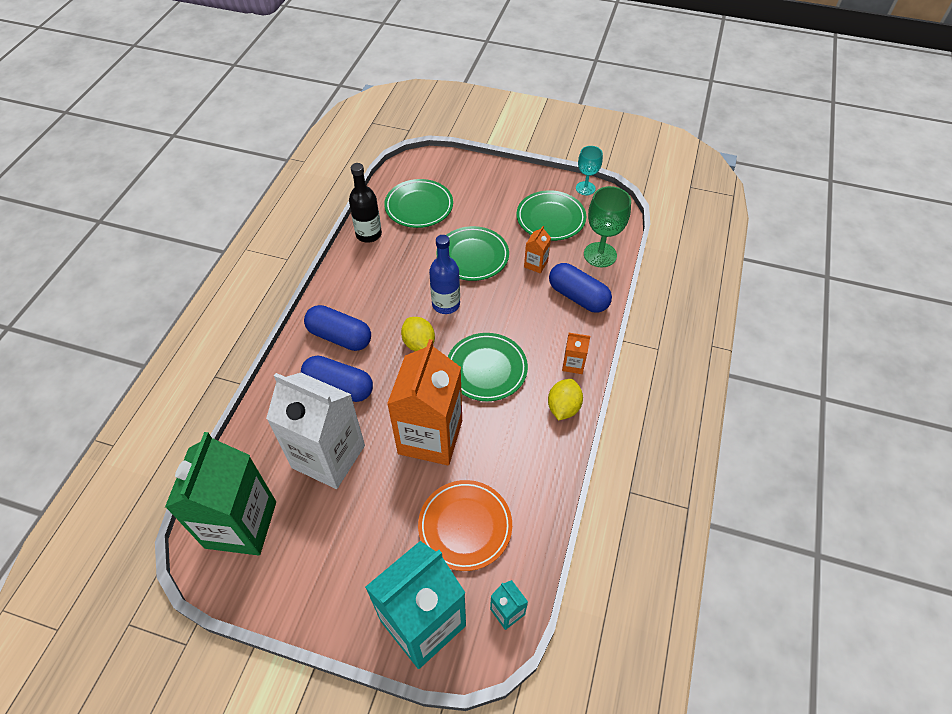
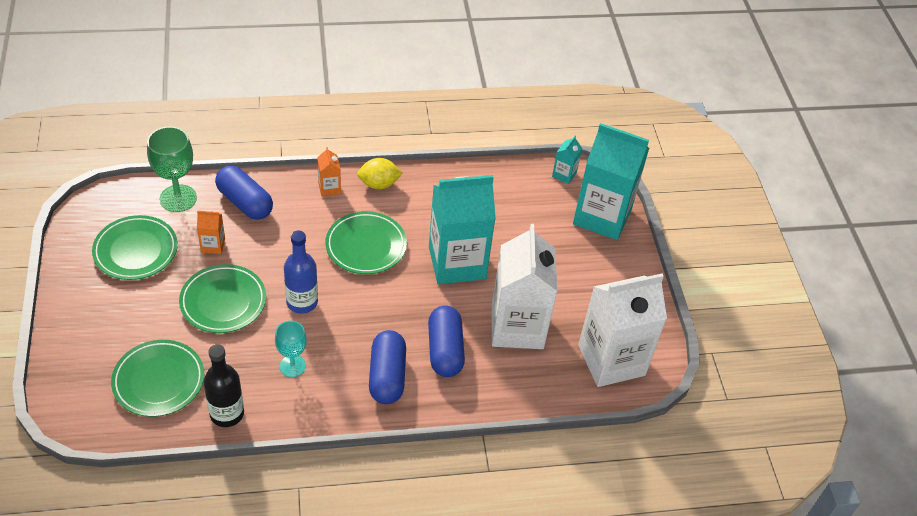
camera: 120 degrees left, 5 degrees down
(241, 524) = (611, 360): green carton -> white carton
(419, 344) = (362, 306): yellow lemon -> none
(430, 437) = (457, 263): orange carton -> turquoise carton
(465, 526) = (519, 215): orange plate -> none
(578, 297) = (245, 202): blue capsule -> blue capsule turned 60 degrees counterclockwise
(585, 188) = (72, 233): turquoise goblet -> turquoise goblet (292, 366)

